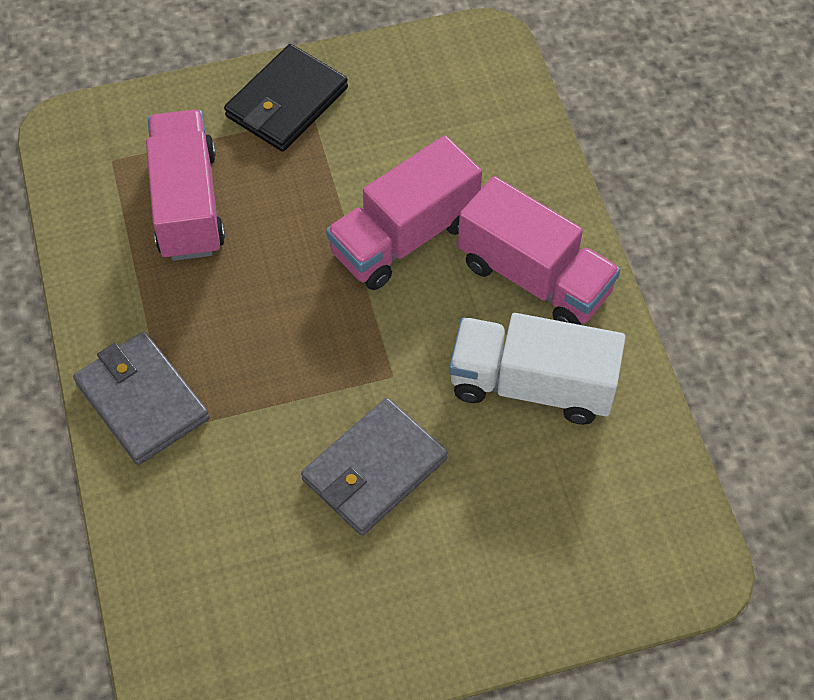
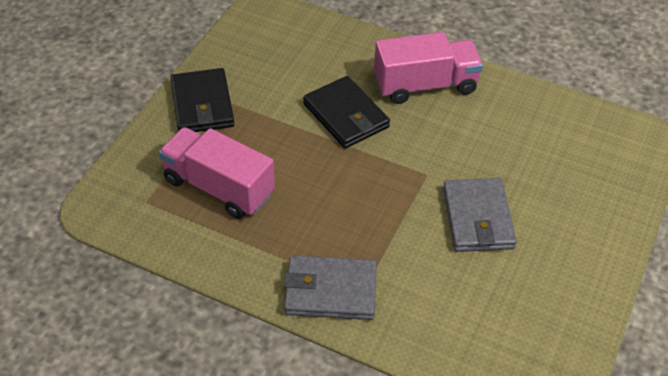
camera: 50 degrees left, 10 degrees down
(404, 237) = (346, 115): pink truck -> black wallet
(532, 385) = (488, 127): white truck -> none

